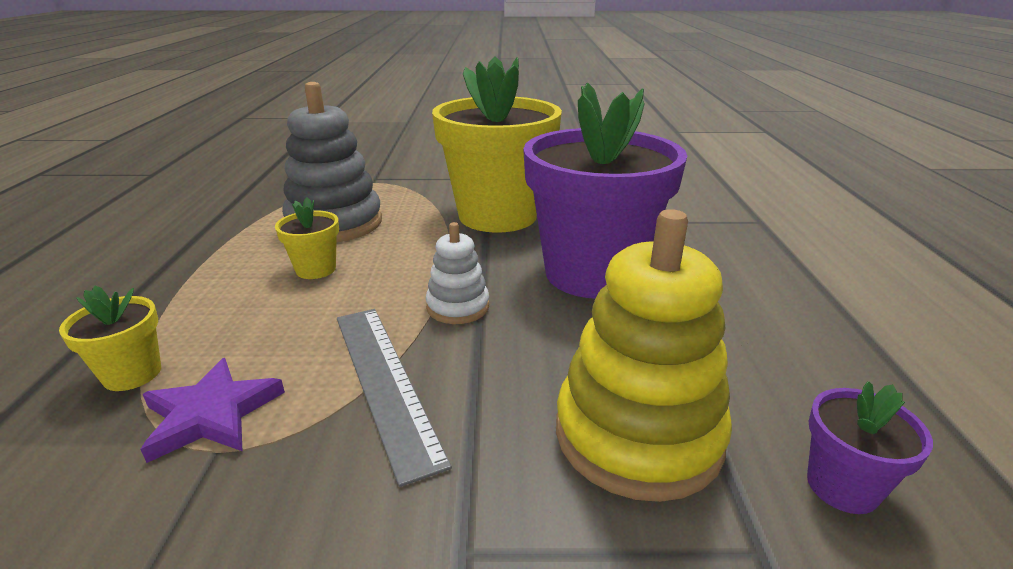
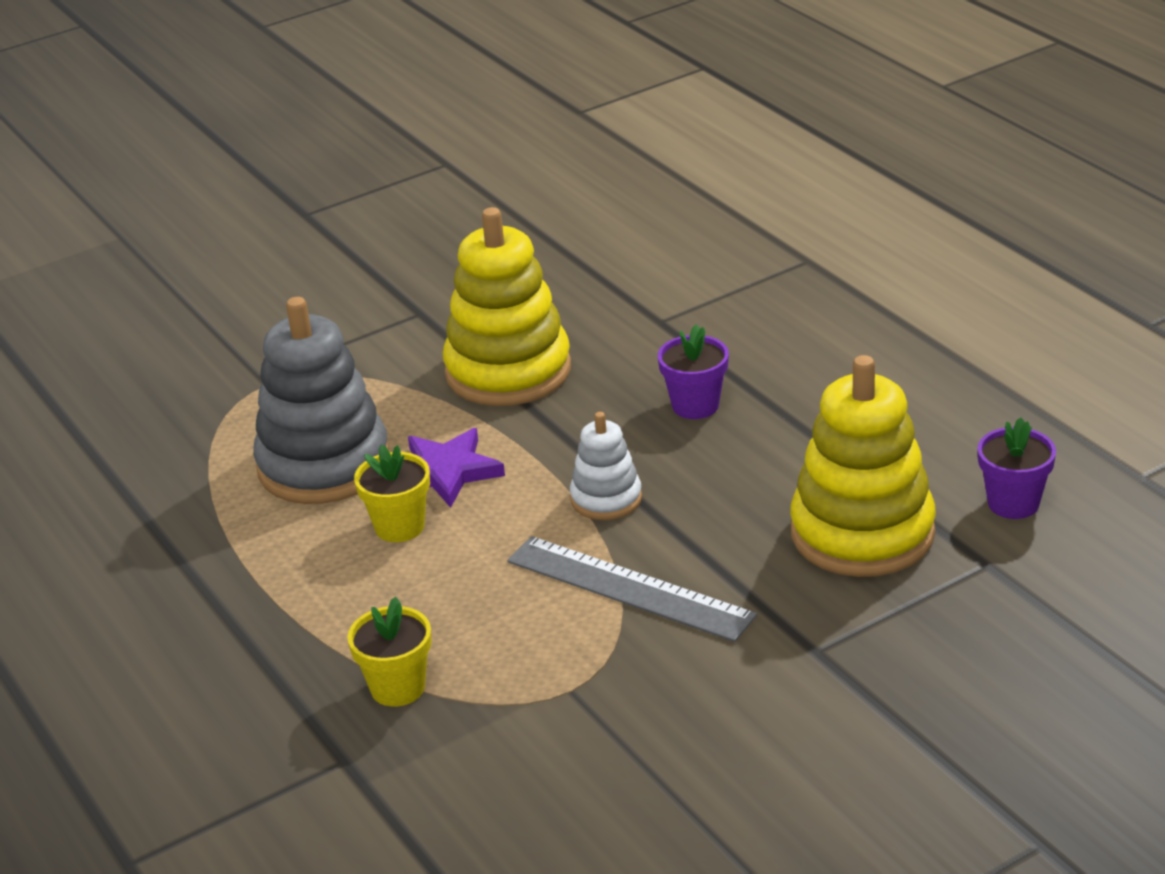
camera: 30 degrees left, 5 degrees up
(212, 414) = (524, 675): purple star -> purple star (447, 472)
(497, 216) = (508, 371): yellow flower pot -> yellow stacking toy
(593, 273) = (695, 405): purple flower pot -> purple flower pot, size x0.41

